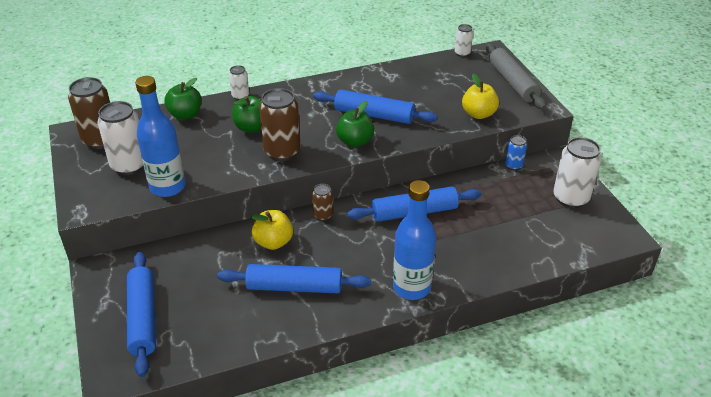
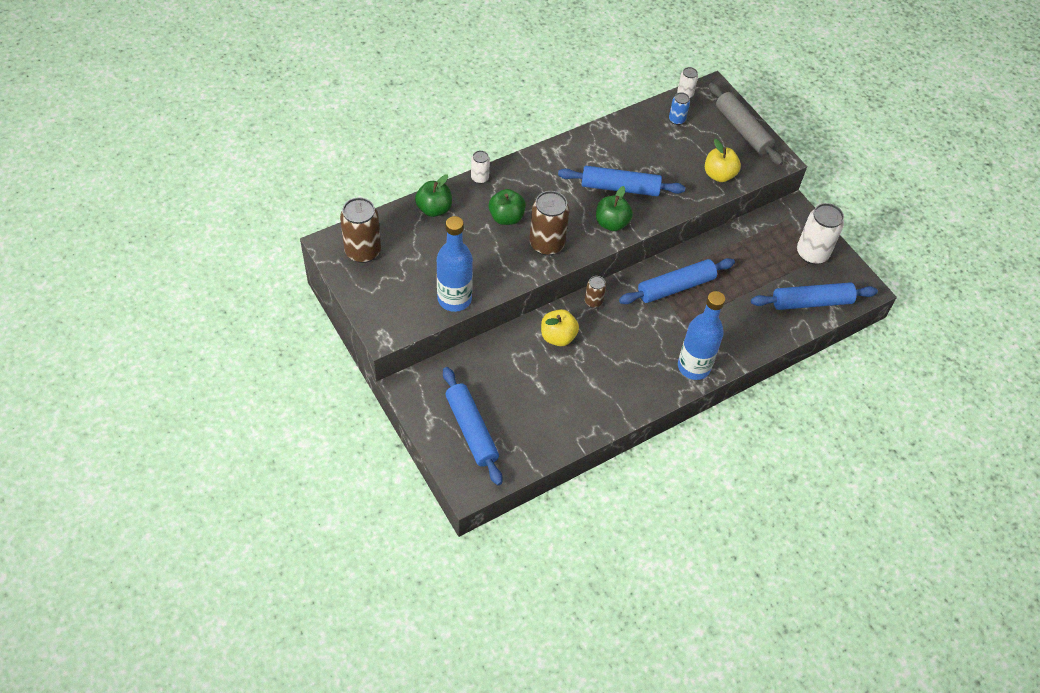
camera: 15 degrees left, 15 degrees up
(129, 165) = (406, 279): white can -> none
(294, 287) = (592, 380): blue rolling pin -> blue rolling pin (811, 302)
(513, 165) = (754, 222): blue can -> blue can (677, 120)

